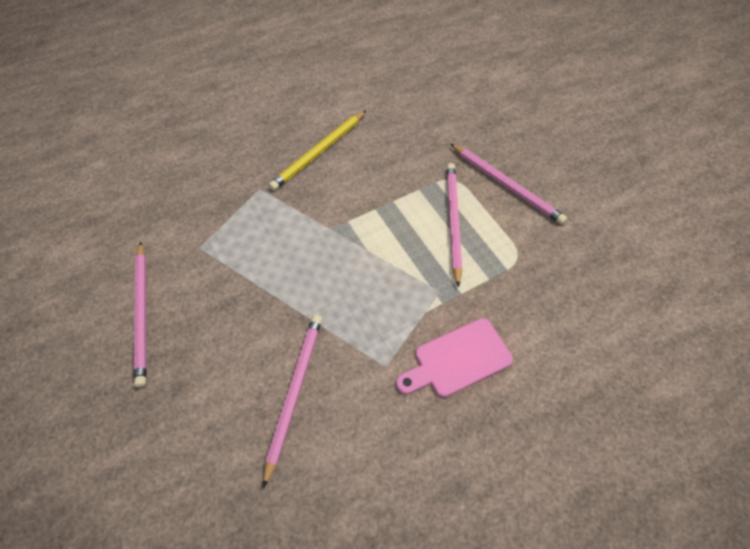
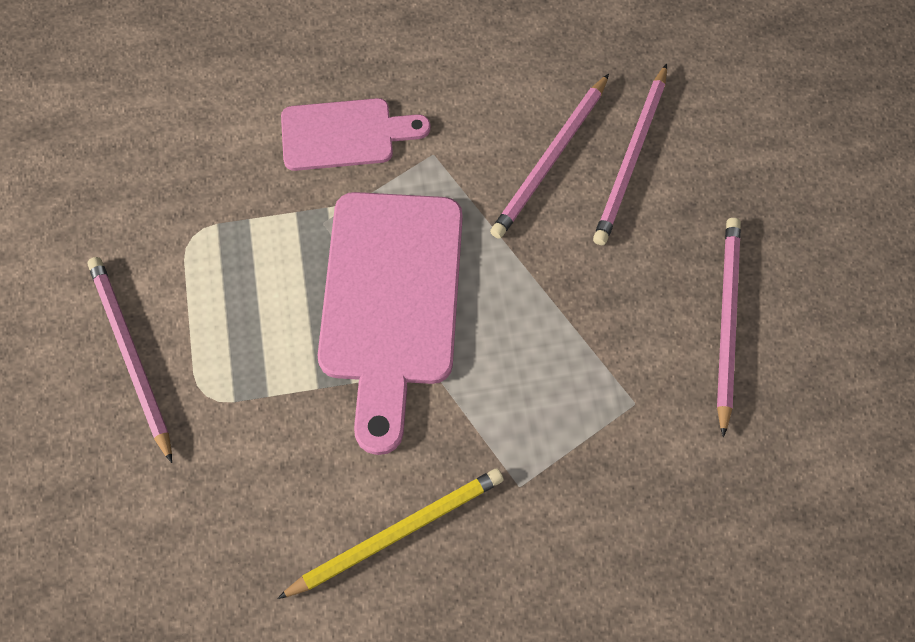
camera: 160 degrees left, 10 degrees up
(371, 258) = (391, 300): none -> pink cutting board
(453, 221) = (247, 320): pink pencil -> pink pencil (631, 158)

